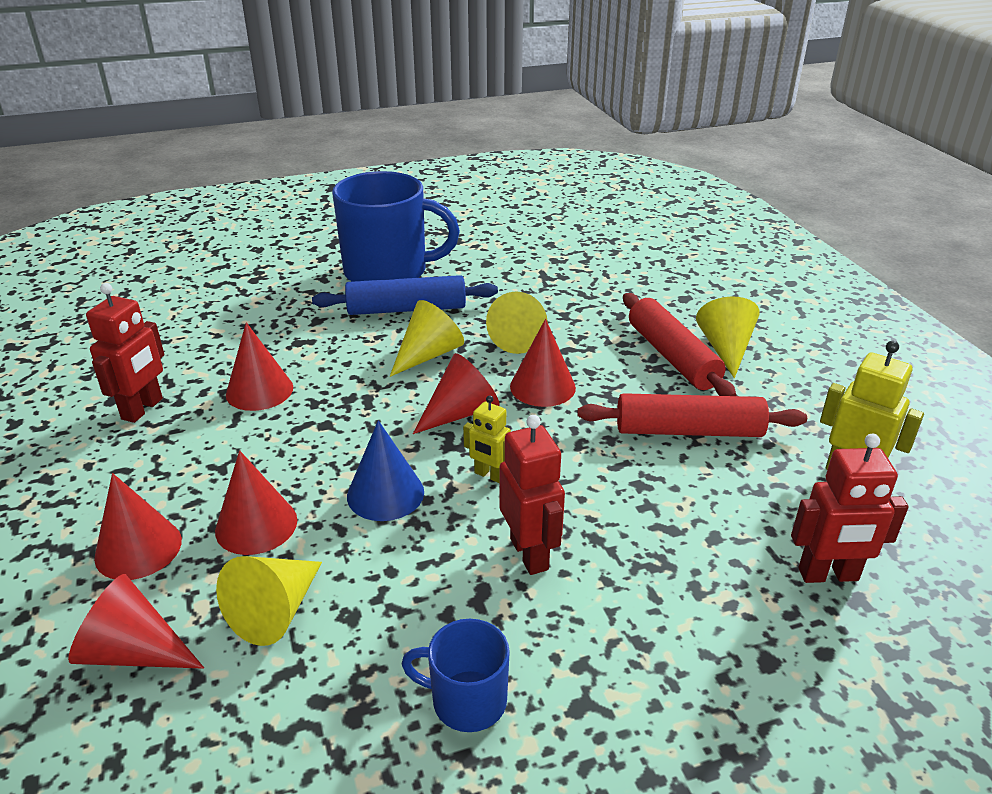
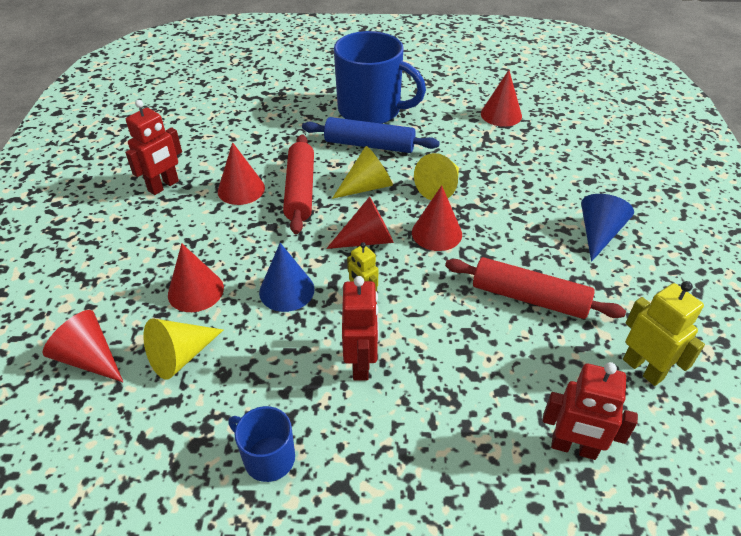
camera: 20 degrees right, 10 degrees up
(138, 548) = (120, 288): red cone -> red cone (501, 115)
(672, 356) = (551, 230): red rolling pin -> red rolling pin (300, 190)
(725, 349) = (598, 234): yellow cone -> blue cone

